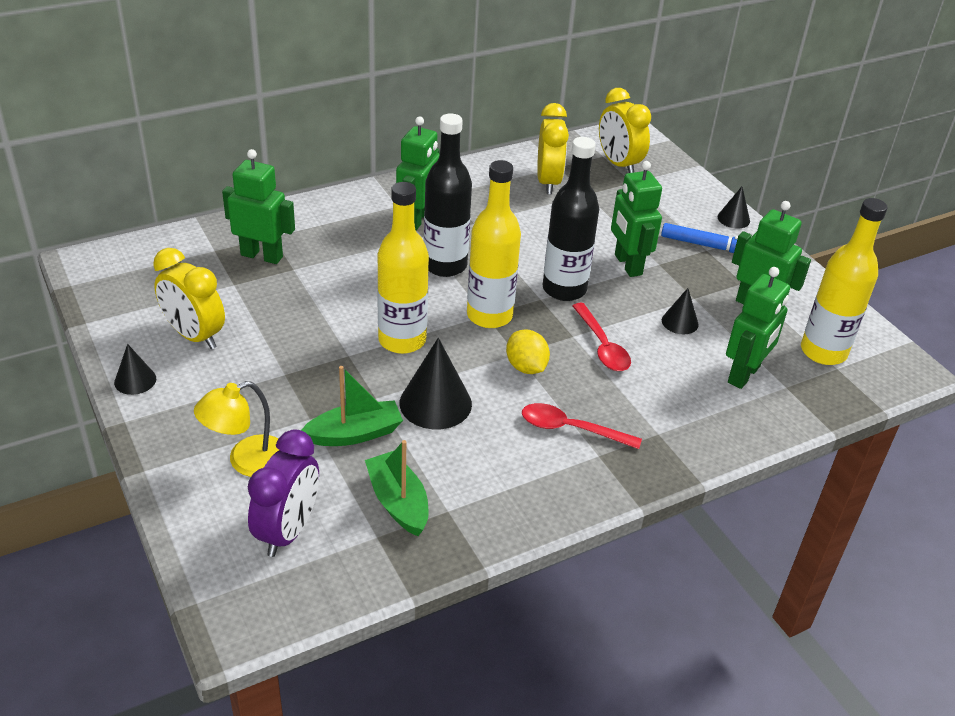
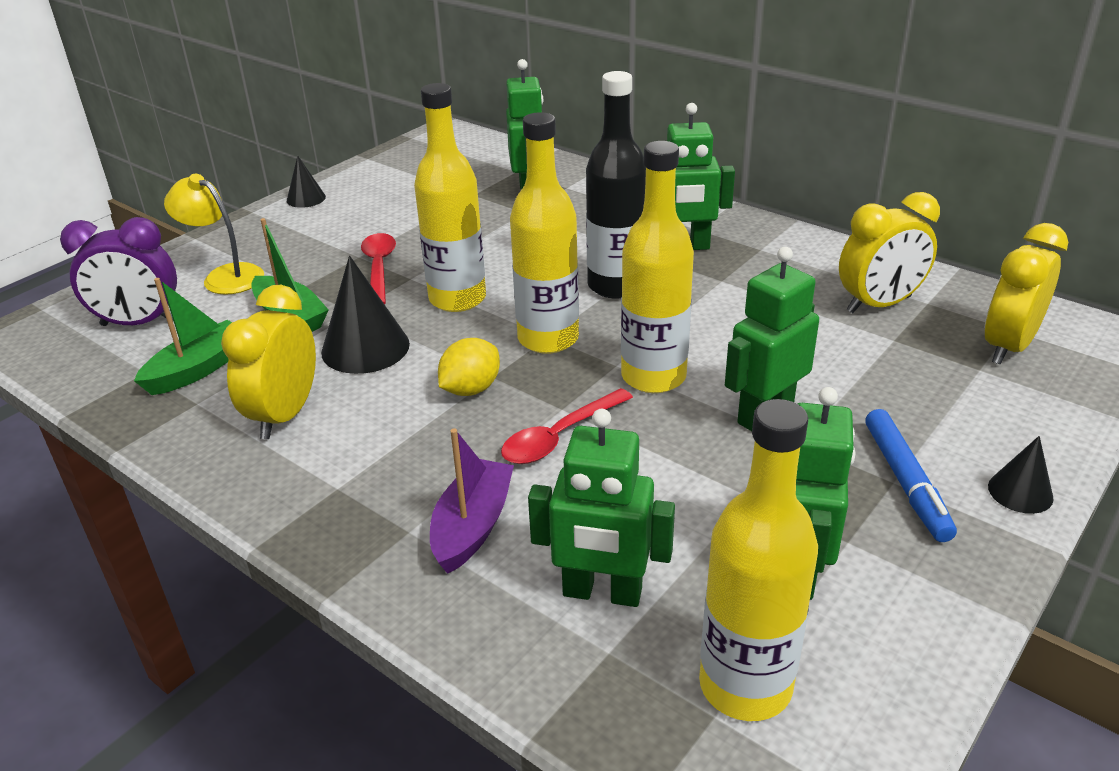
camera: 70 degrees right, 5 degrees down
(194, 336) = (383, 202): yellow clock -> yellow clock (285, 415)
(564, 289) = (653, 377): black bottle -> yellow bottle
(571, 429) = (374, 453): red spoon -> red spoon (379, 268)
(667, 406) = (472, 526): none -> purple boat
(680, 322) = (675, 495): black cone -> none

